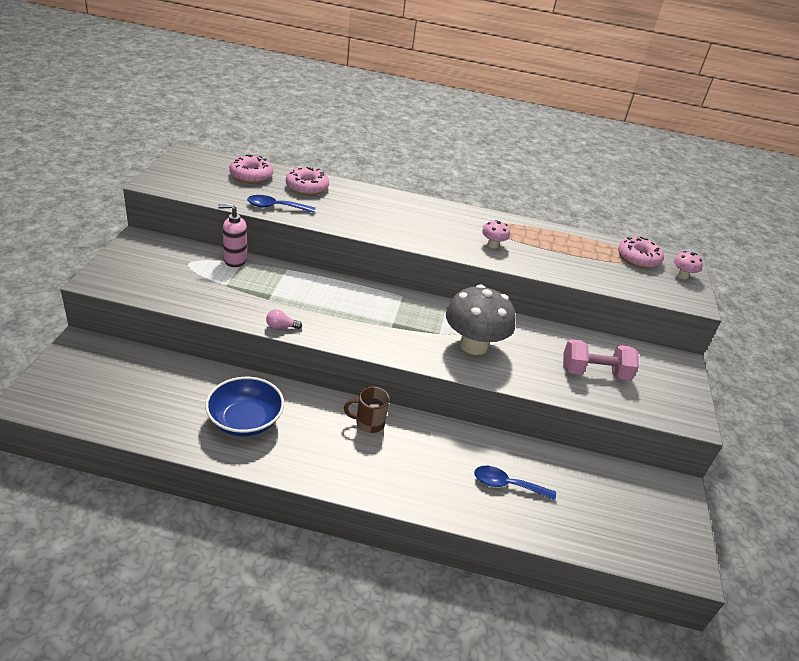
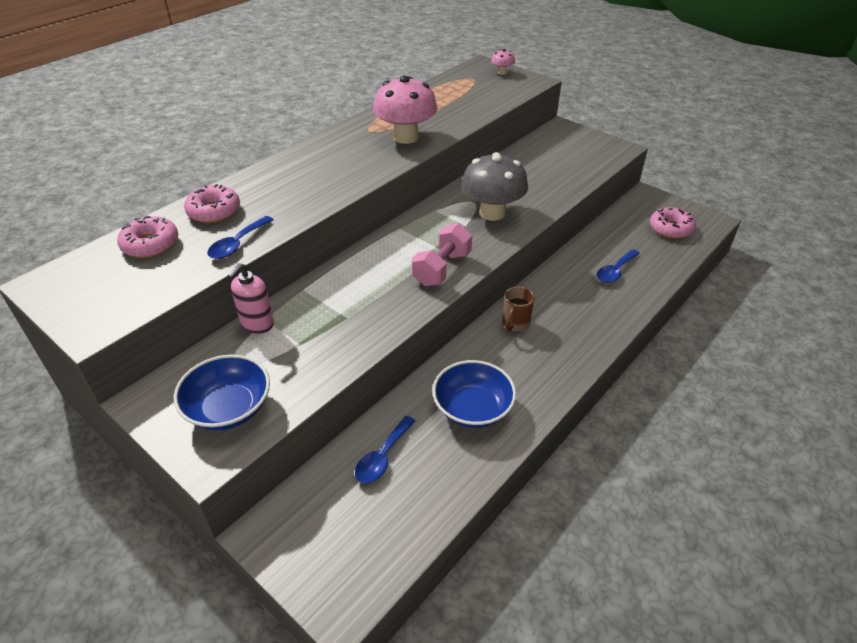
camera: 55 degrees left, 5 degrees up
(146, 274) = (228, 408): none -> blue bowl
(168, 382) = (382, 457): none -> blue spoon
(281, 327) = (399, 321): pink light bulb -> none
(493, 245) = (406, 137): pink mushroom -> pink mushroom, size x2.25
(594, 373) = (554, 167): pink dumbbell -> pink dumbbell (442, 269)
(638, 259) = (469, 81): pink donut -> pink donut (670, 228)

